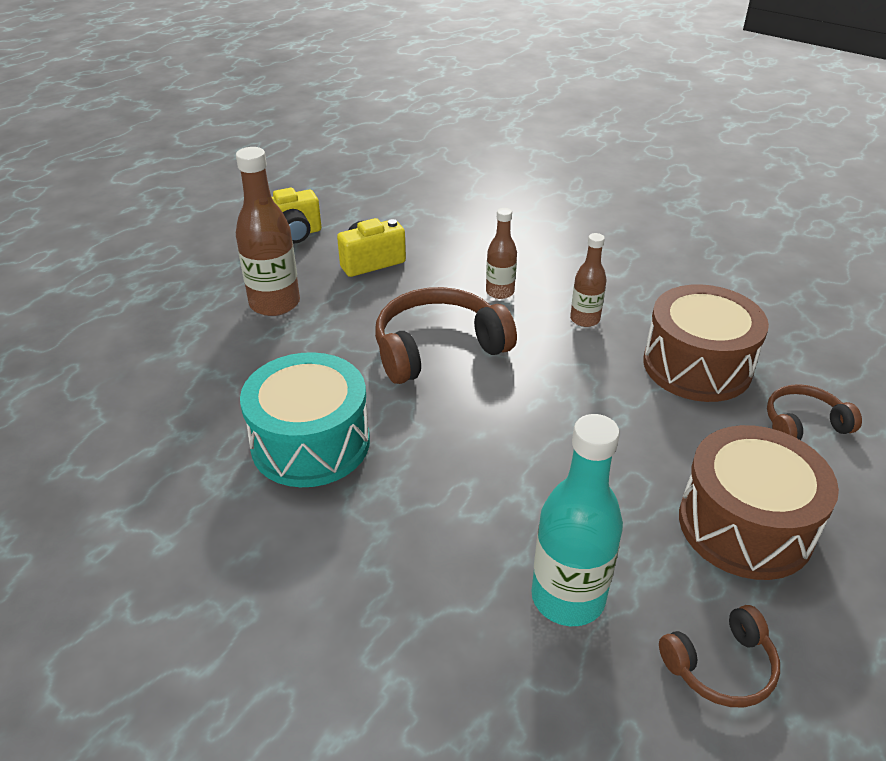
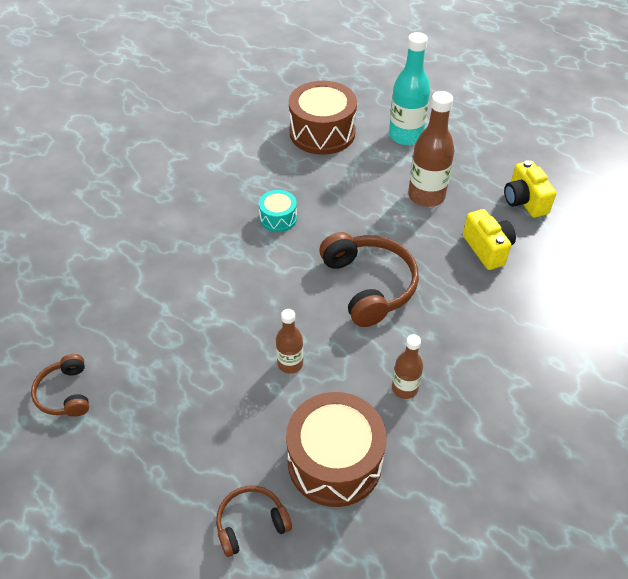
camera: 95 degrees right, 10 degrees up
(310, 443) = (278, 218): turquoise drum -> turquoise drum, size x0.51
(500, 292) = (445, 332): brown bottle -> brown bottle (290, 363)
(568, 597) = (132, 329): turquoise bottle -> turquoise bottle (405, 136)
(745, 525) = (159, 441): brown drum -> brown drum (322, 132)
(803, 424) = (251, 523): brown headphones -> brown headphones turned 105 degrees counterclockwise

